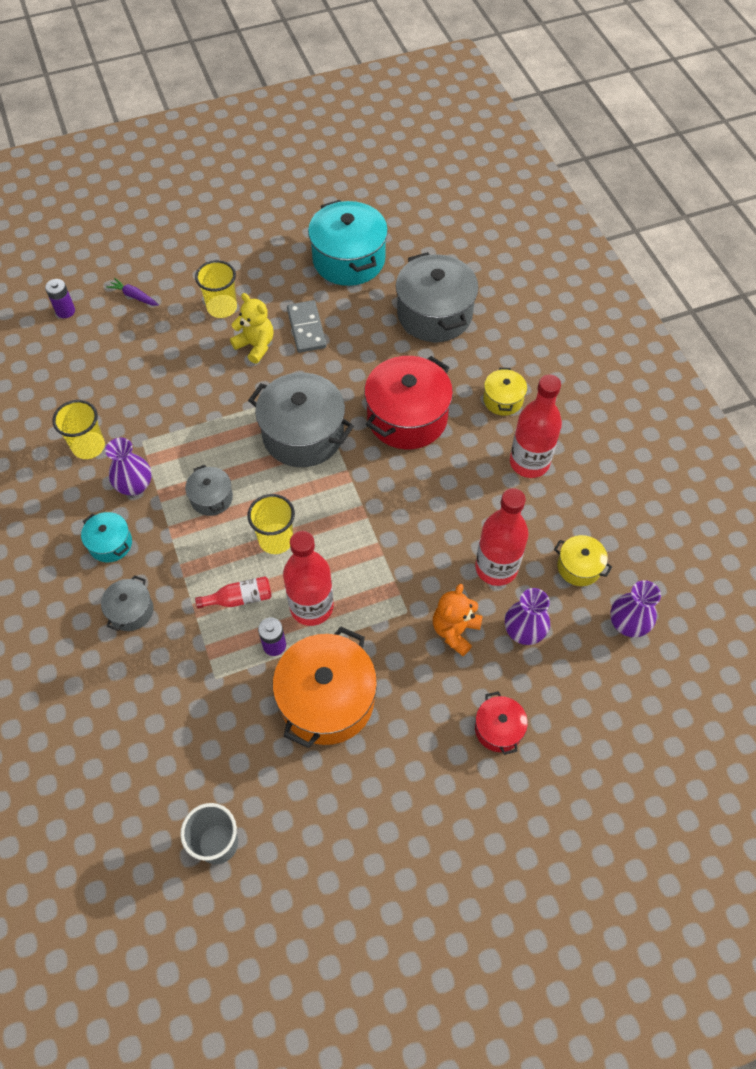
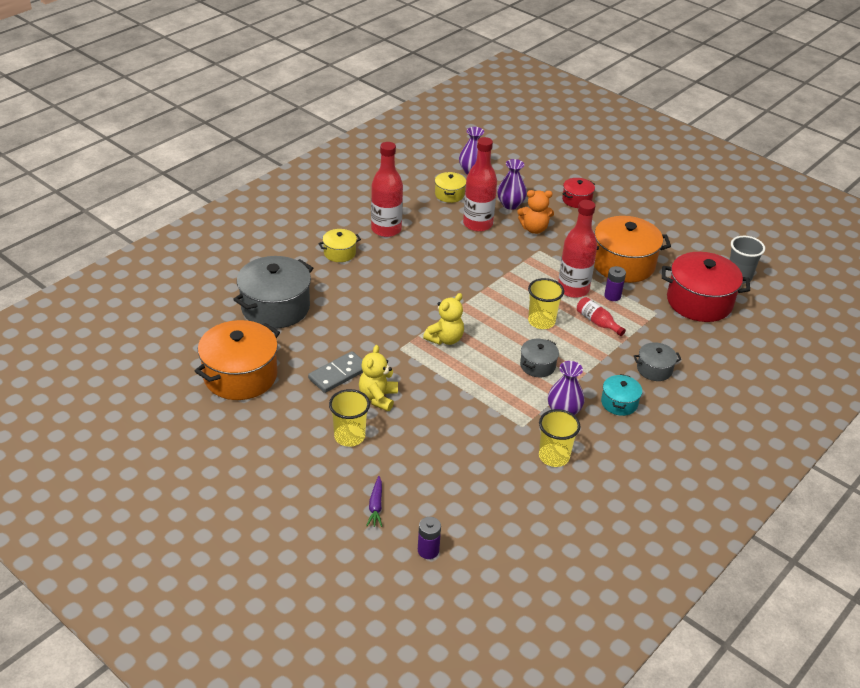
camera: 120 degrees left, 20 degrees down
(303, 434) = (445, 339): grey pot -> yellow teddy bear
(349, 260) = (240, 376): turquoise pot -> orange pot
(407, 417) = (389, 292): red pot -> red pot (699, 302)

